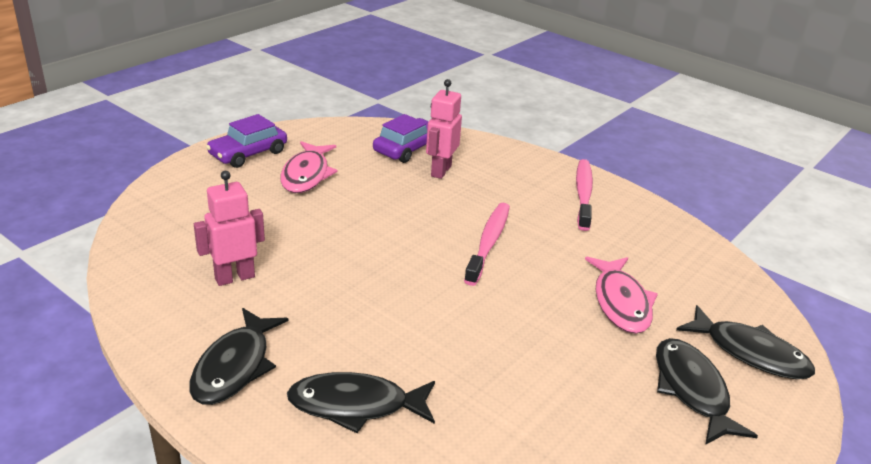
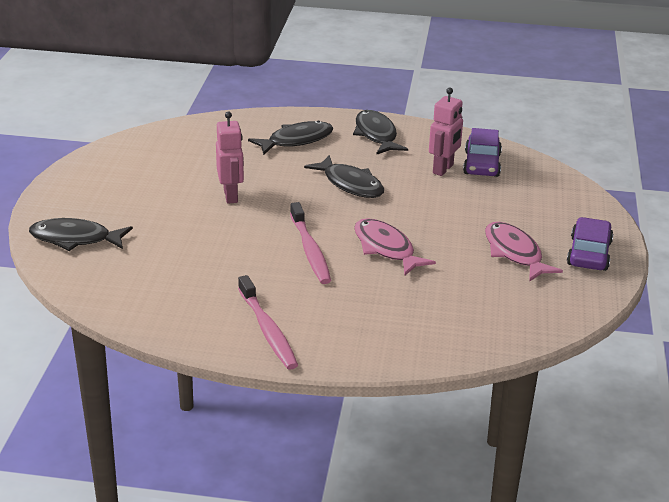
camera: 150 degrees right, 0 degrees up
(407, 149) = (476, 316): purple car -> purple car (482, 164)
(440, 171) = (417, 303): pink robot -> pink robot (231, 196)
(621, 303) = (180, 241): pink fish -> pink fish (386, 248)
(692, 390) = (111, 205): black fish -> black fish (350, 184)

